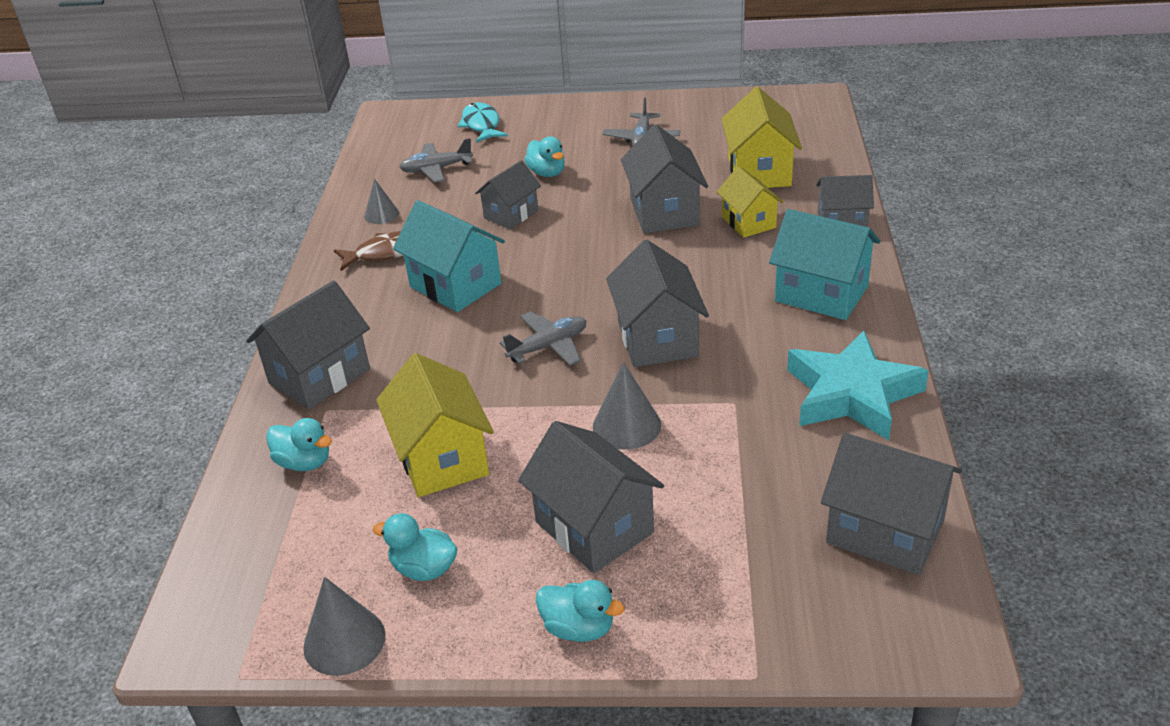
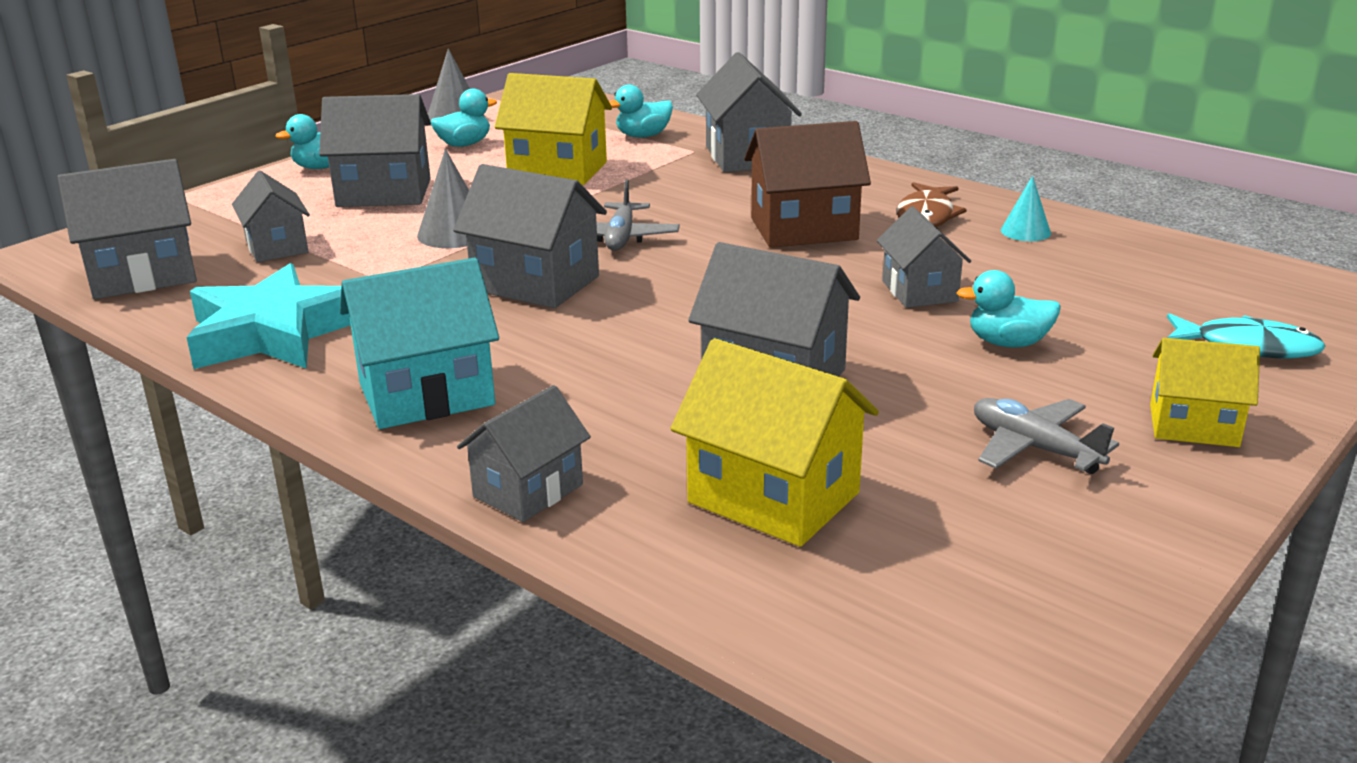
camera: 125 degrees right, 10 degrees down
(381, 214) = (1025, 231): grey cone -> turquoise cone
(436, 169) = (1118, 283): grey plane -> none
(455, 285) = (803, 229): turquoise house -> brown house
(748, 222) = (650, 422): yellow house -> yellow house (1193, 425)
(757, 500) = (277, 247): none -> grey house

